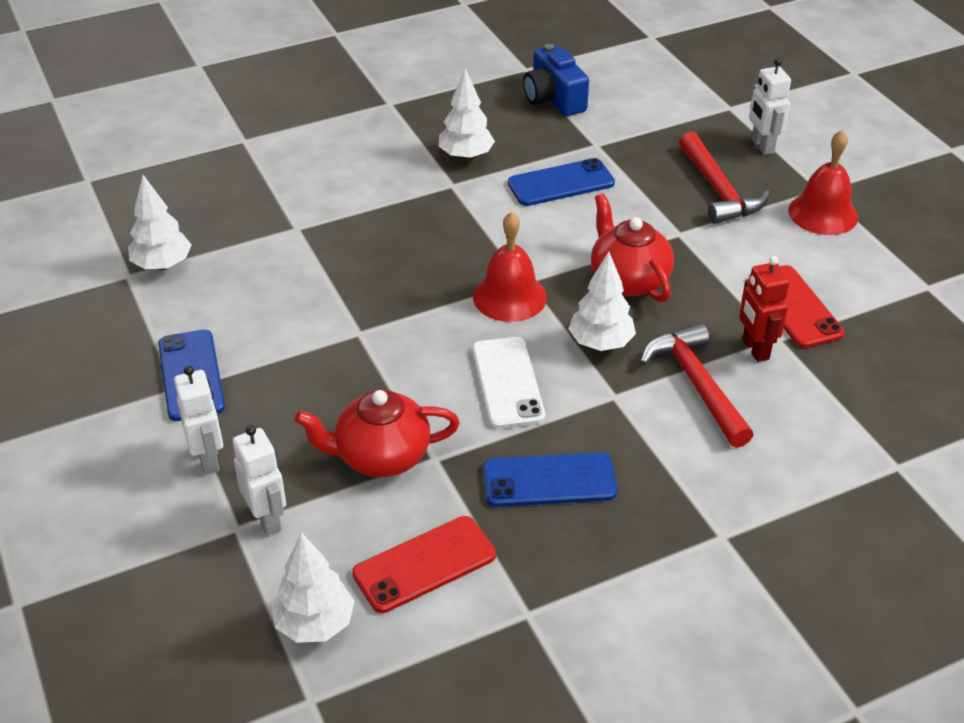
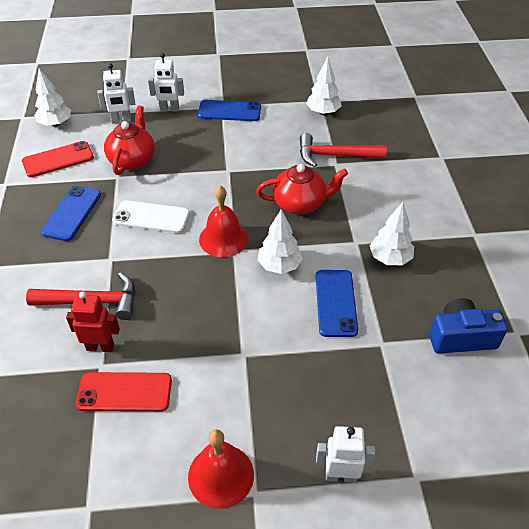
camera: 110 degrees right, 5 degrees up
(424, 564) = (58, 159): red phone -> red phone turned 75 degrees clockwise
(601, 343) = (157, 268): white tree -> white tree (279, 266)
(628, 280) = (207, 303): red teapot -> red teapot (300, 204)
(718, 190) = (287, 406): red hammer -> red hammer (335, 155)

